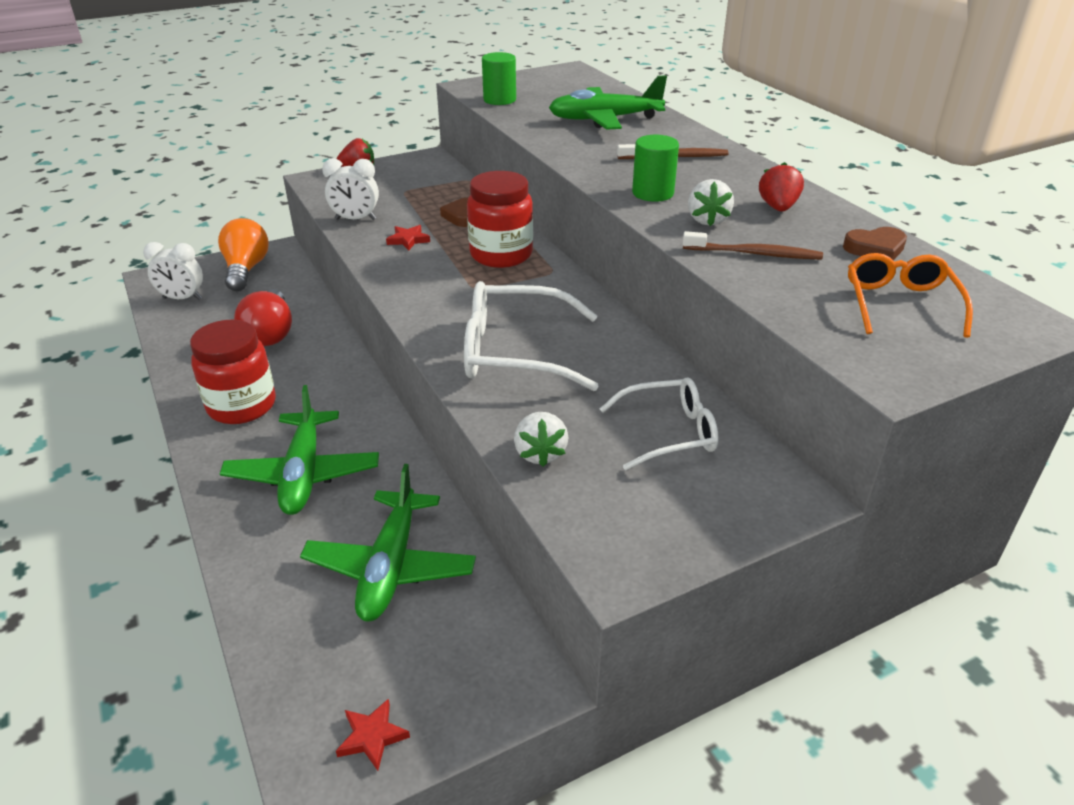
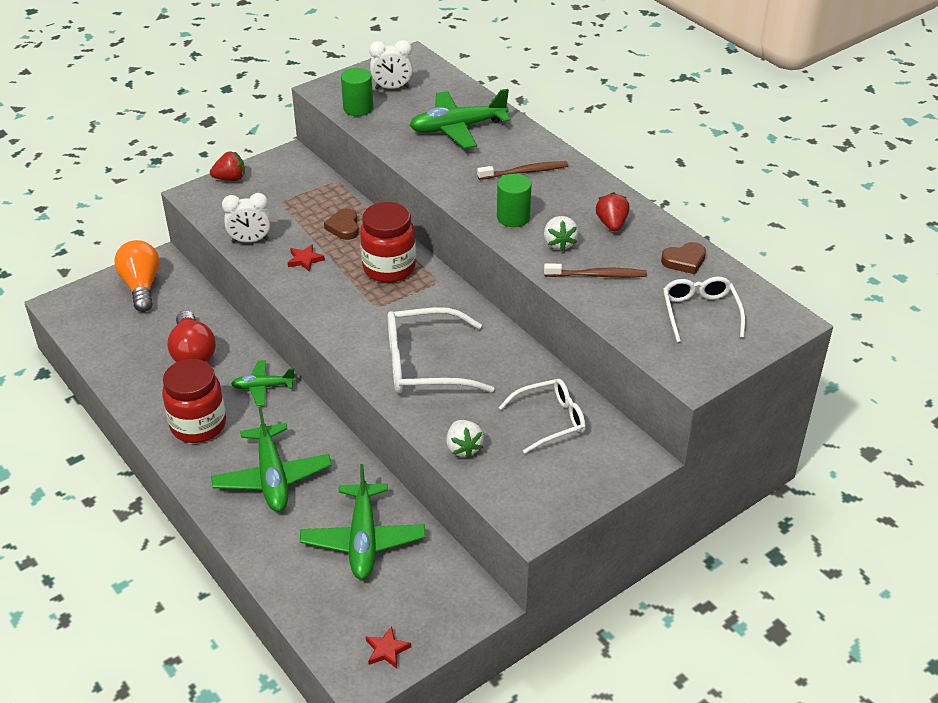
camera: 10 degrees left, 5 degrees up
(182, 298) = (97, 325): white clock -> white clock (392, 88)
(333, 374) = (263, 387): none -> green plane
(900, 304) = (700, 313): orange glasses -> white glasses

